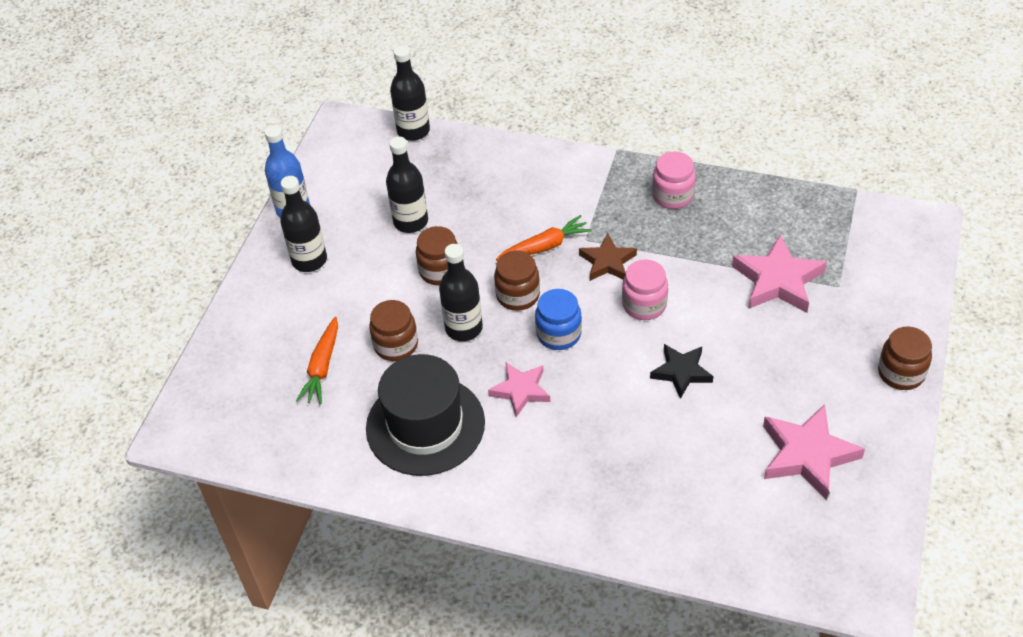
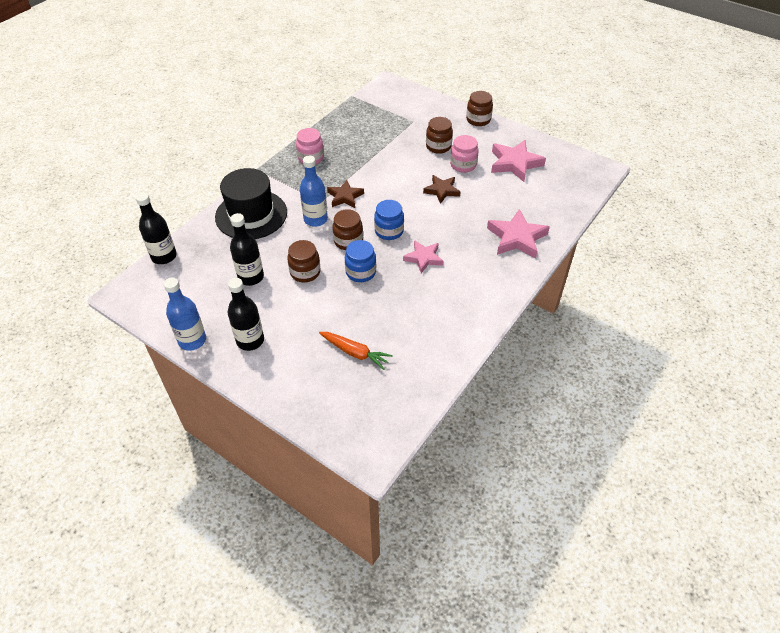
camera: 75 degrees left, 0 degrees up
(396, 345) = (356, 309): brown jar -> brown jar (438, 146)
(425, 425) = (430, 309): black hat -> black hat (251, 215)
(464, 328) = (361, 272): black bottle -> blue jar
(545, 246) = (315, 219): orange carrot -> blue bottle
(644, 305) = (386, 191): pink jar -> pink jar (463, 165)
(681, 372) = (442, 190): black star -> brown star
(777, 280) = (397, 139): pink star -> pink star (517, 238)

